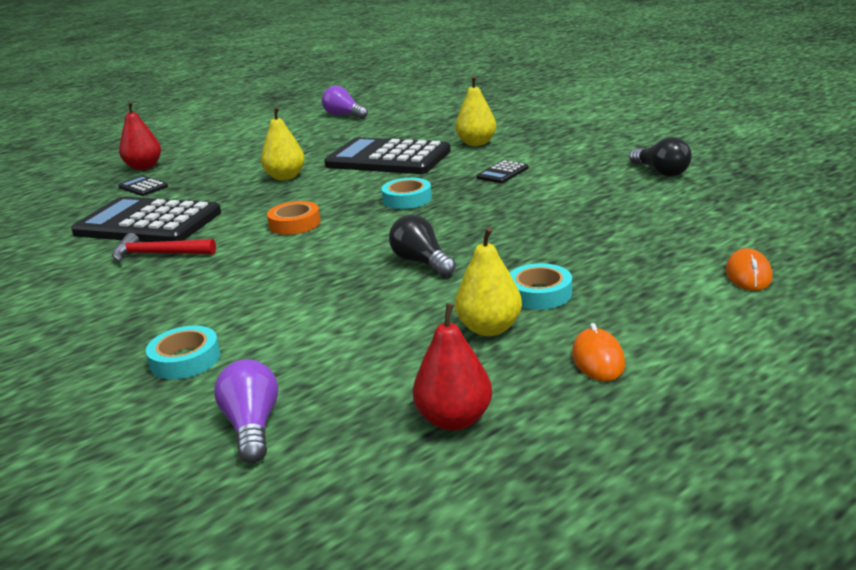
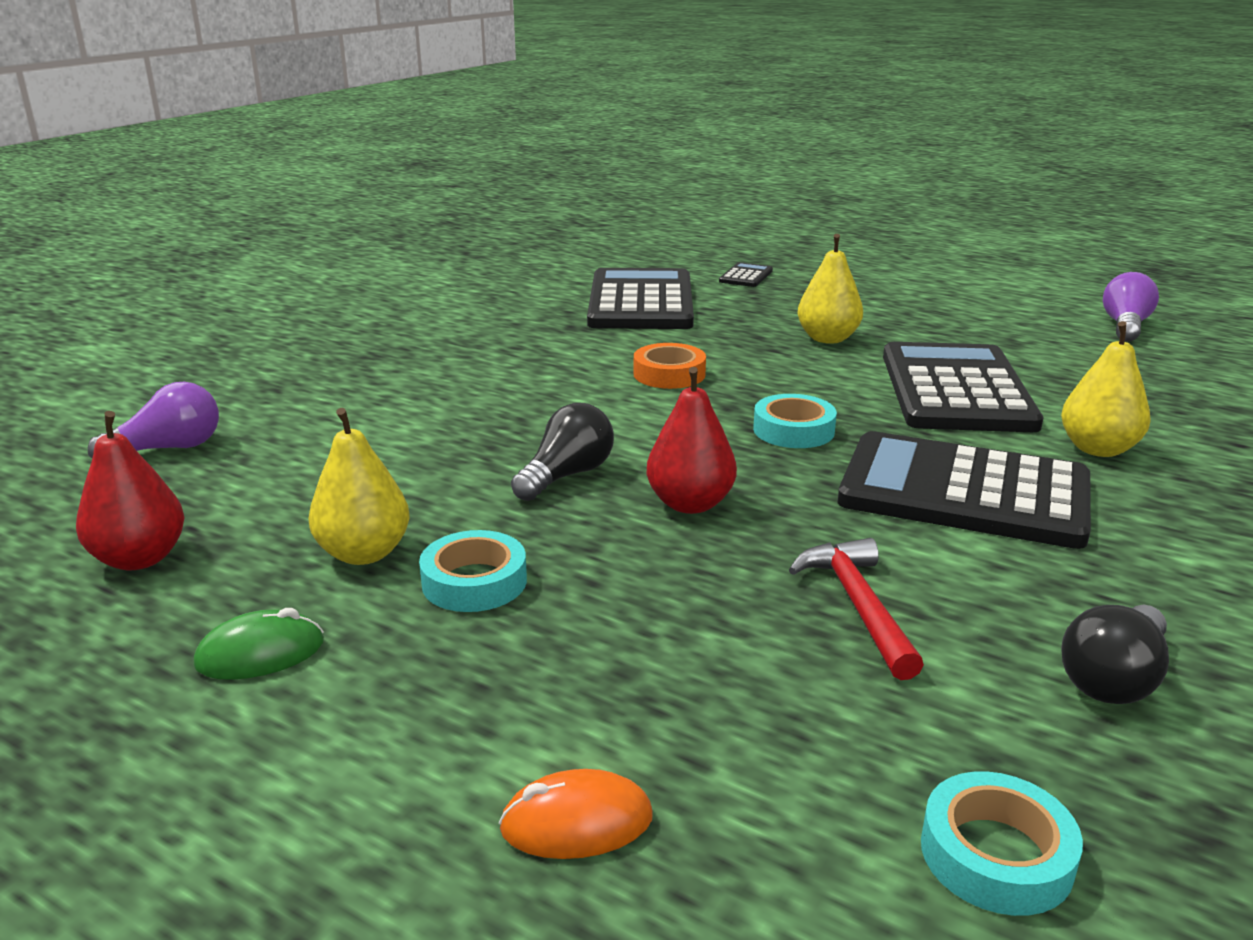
camera: 70 degrees right, 0 degrees up
(144, 167) = (809, 262): red pear -> red pear (690, 504)
(158, 254) = (558, 325): red hammer -> red hammer (858, 606)
(185, 359) = (311, 390): turquoise tape -> turquoise tape (996, 854)
(502, 173) = (964, 492): black calculator -> black calculator, size x2.43
(598, 359) = (260, 653): orange mouse -> green mouse

